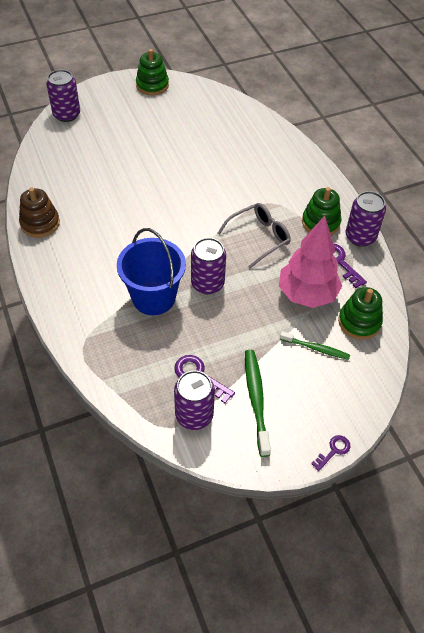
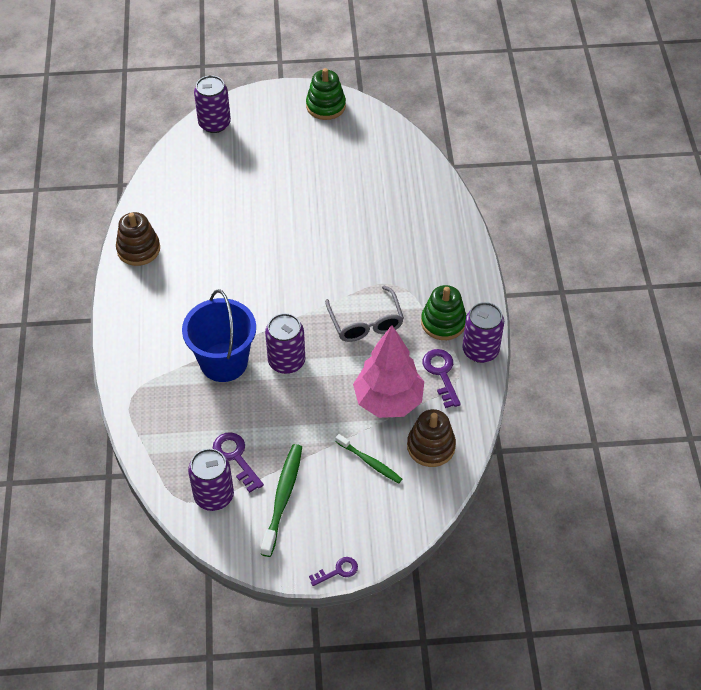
camera: 20 degrees right, 0 degrees up
(259, 237) = (366, 323): grey glasses -> grey glasses turned 90 degrees clockwise
(359, 322) = (431, 446): green stacking toy -> brown stacking toy

